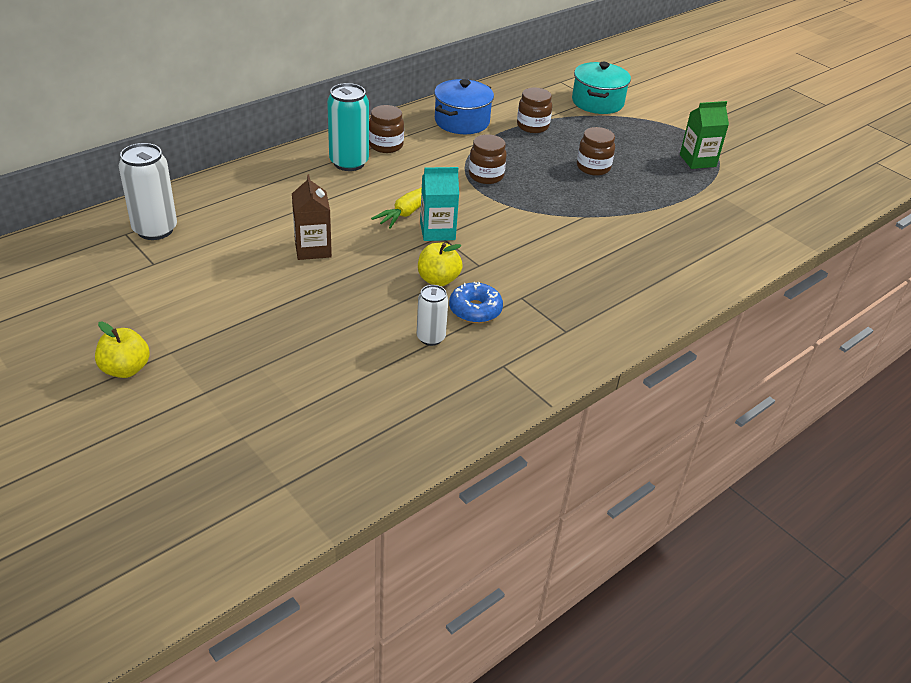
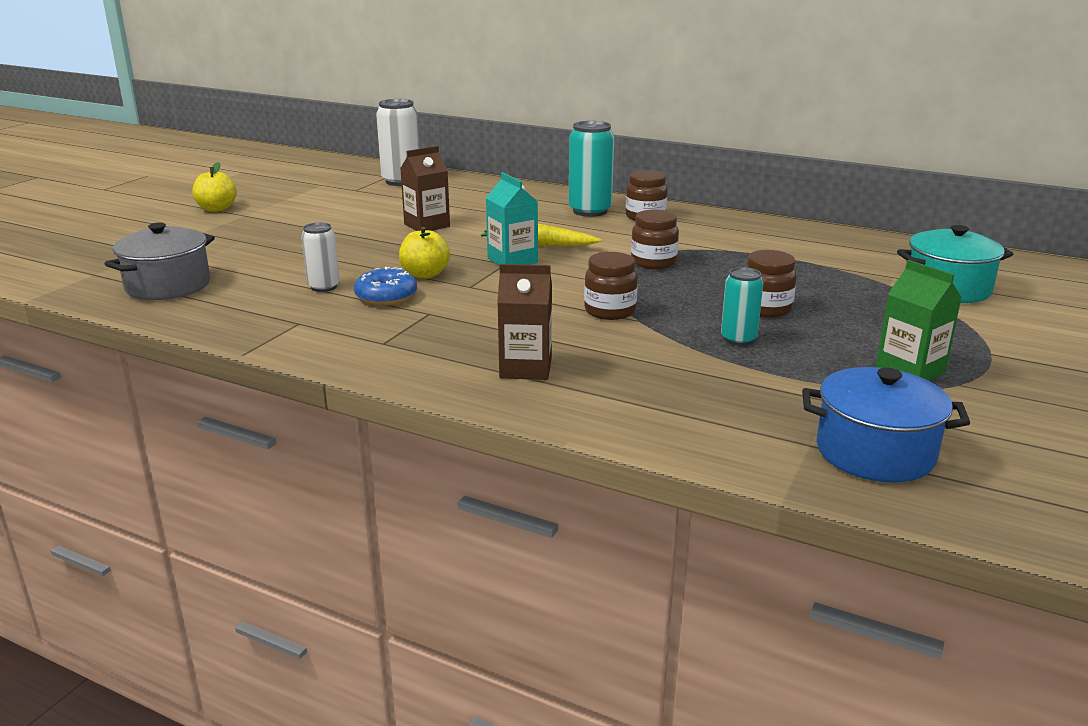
camera: 70 degrees right, 15 degrees down
(361, 432) = (168, 286): none -> grey pot
(462, 121) = (753, 235): blue pot -> blue pot (875, 453)
(532, 126) = (808, 266): brown jar -> brown jar (610, 311)
(633, 193) = (738, 339): none -> turquoise can
(638, 281) = (526, 368): none -> brown carton

